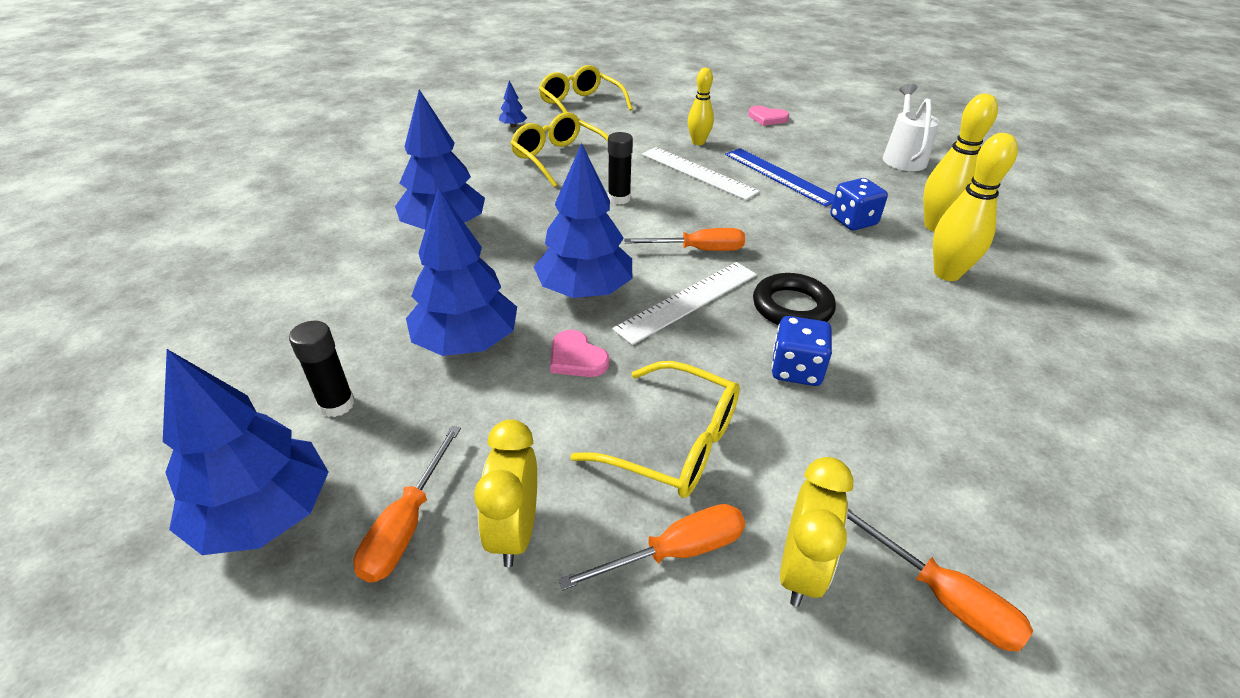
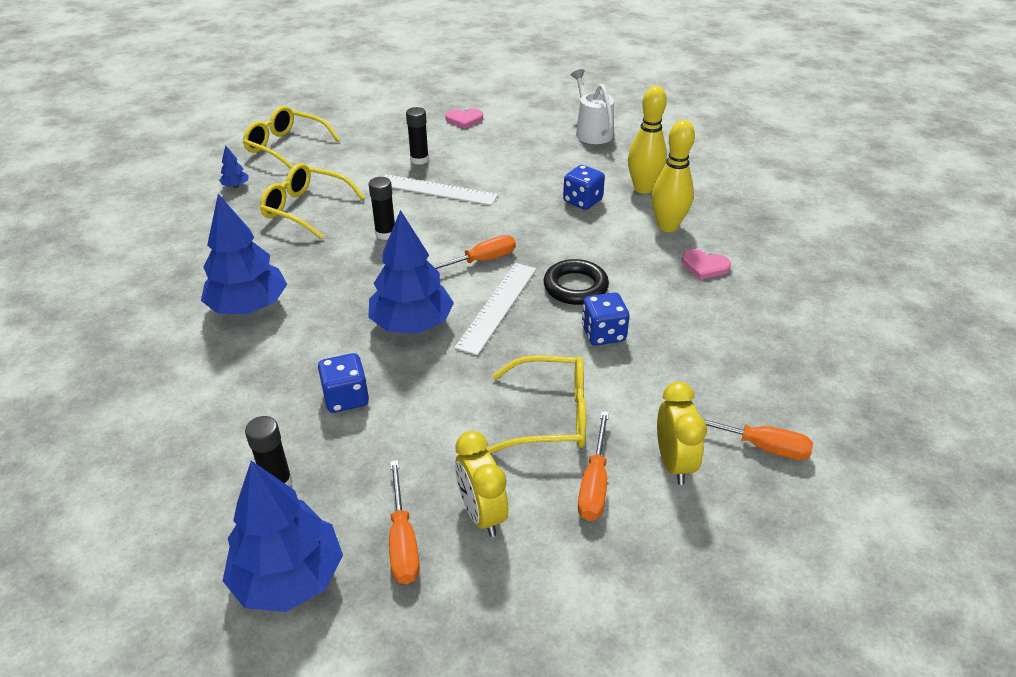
camera: 25 degrees left, 0 degrees up
(466, 342) = (346, 398): blue tree -> blue dice
(576, 358) = (442, 379): pink heart -> pink heart (704, 266)
(676, 552) = (594, 483): orange screwdriver -> orange screwdriver turned 150 degrees clockwise
(698, 142) = (419, 159): yellow bowling pin -> black glue stick
(780, 176) = (506, 175): blue ruler -> none

